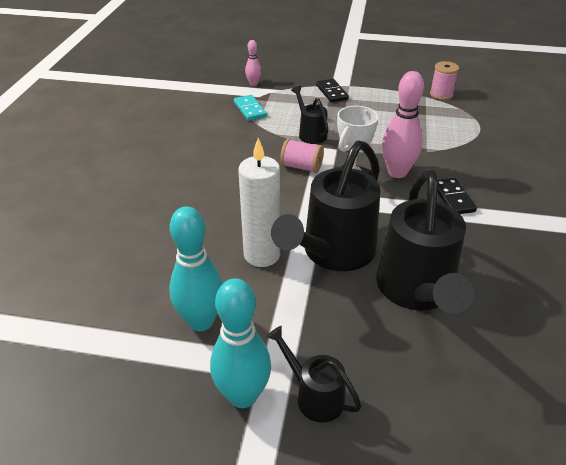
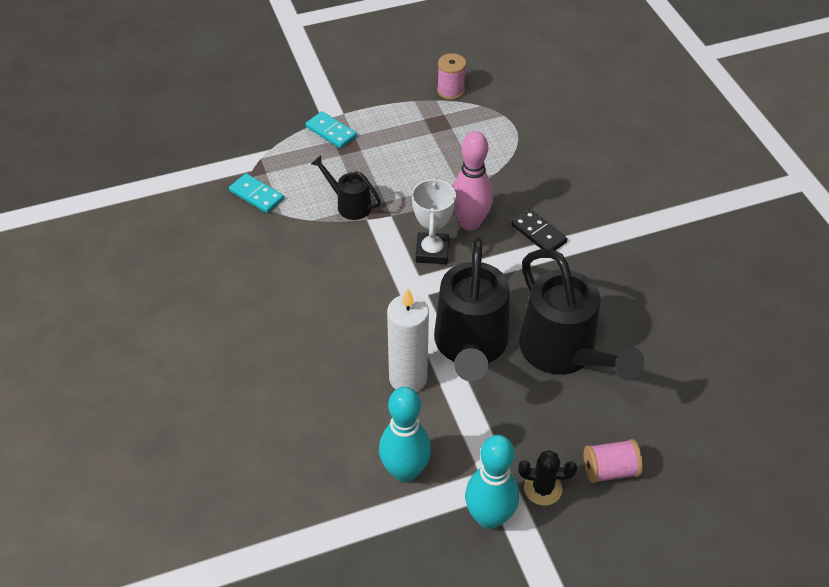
camera: 30 degrees left, 10 degrees up
(253, 84) = (230, 152): pink bowling pin -> none
(301, 167) = (372, 255): pink spool -> pink spool (609, 470)
(314, 395) = (543, 488): black watering can -> black cactus
(331, 92) = (331, 132): black domino -> turquoise domino

